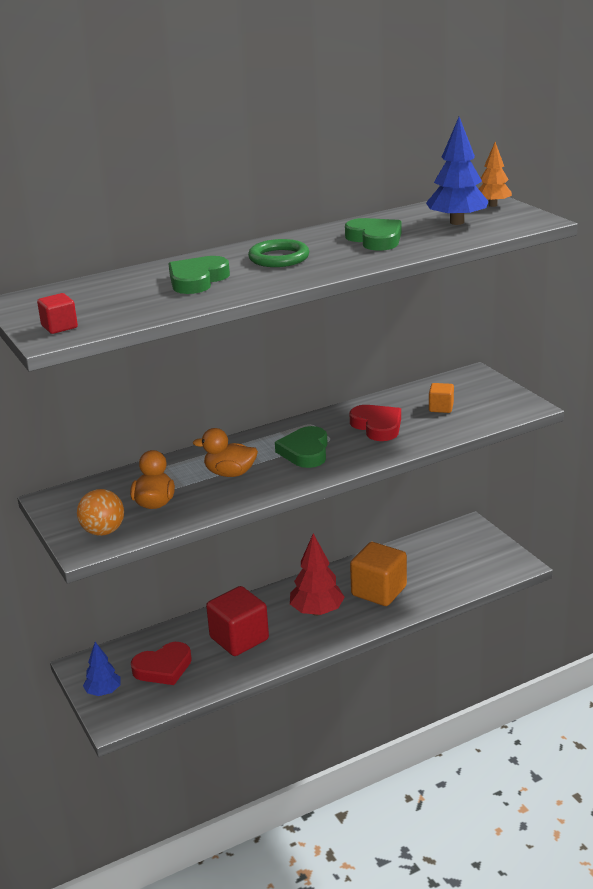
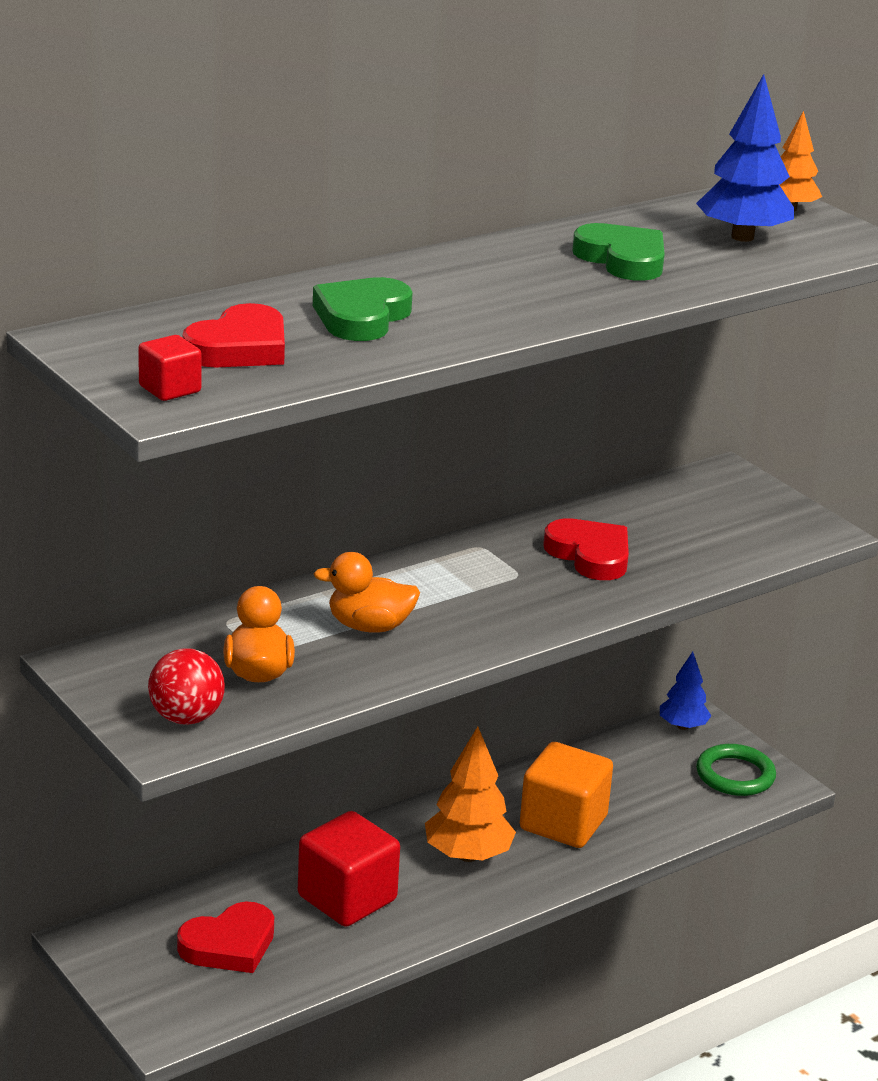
camera: 10 degrees left, 0 degrees up
(103, 531) = (186, 718): orange ball -> red ball
(103, 692) = (136, 984): blue tree -> blue tree (682, 726)
(113, 301) = (239, 348): none -> red heart
(279, 258) = (479, 284): green ring -> green ring (735, 775)
(305, 451) = (483, 594): green heart -> none
(317, 611) = (467, 855): red tree -> orange tree
(441, 408) = (685, 528): orange cube -> none

